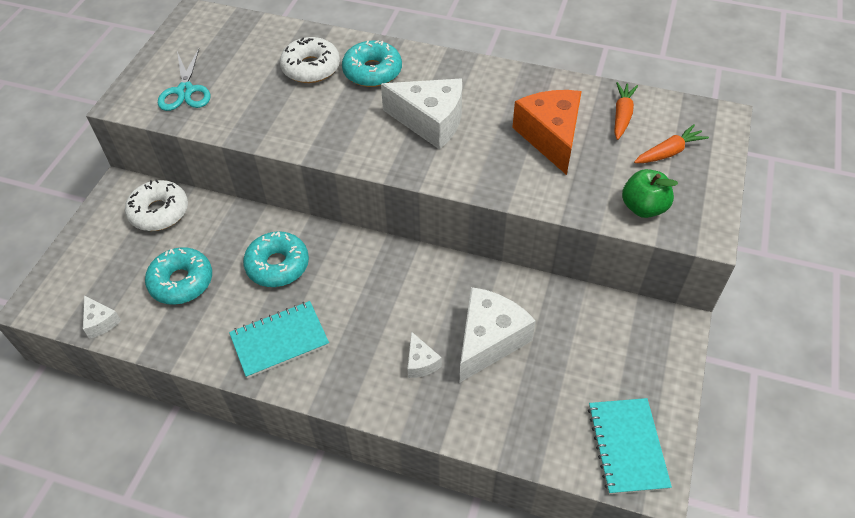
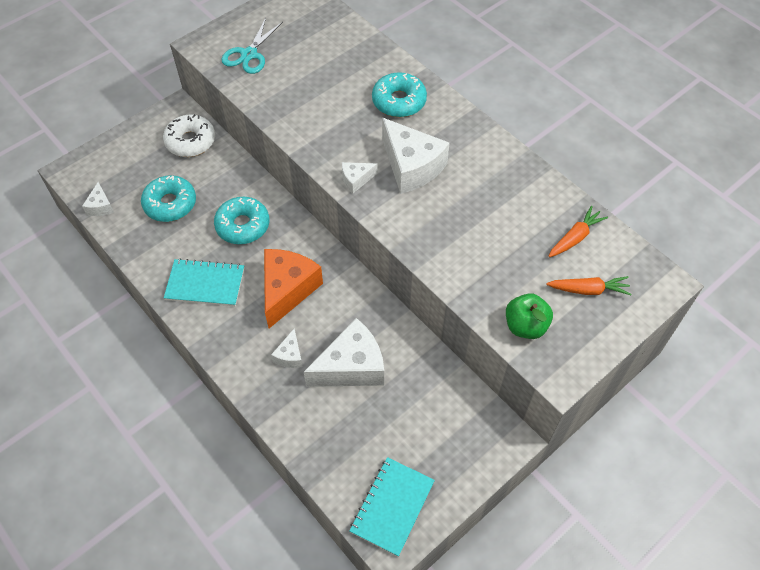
camera: 30 degrees right, 5 degrees up
(311, 68) = (354, 76): white donut -> none
(387, 156) = (356, 180): none -> white cheese
(550, 137) = (498, 227): orange cheese -> orange cheese (287, 290)

